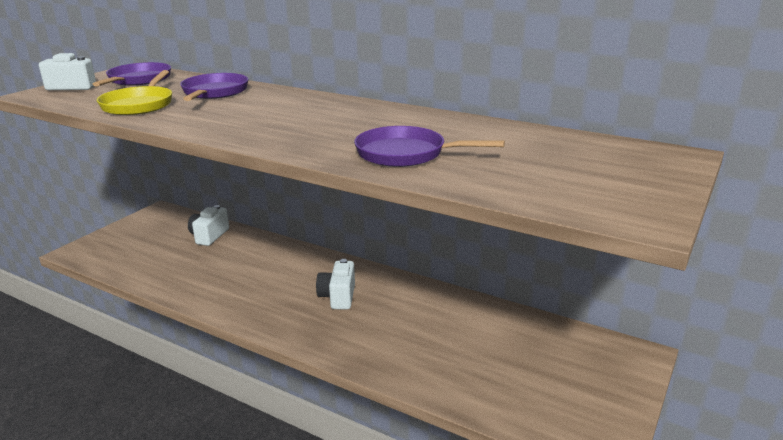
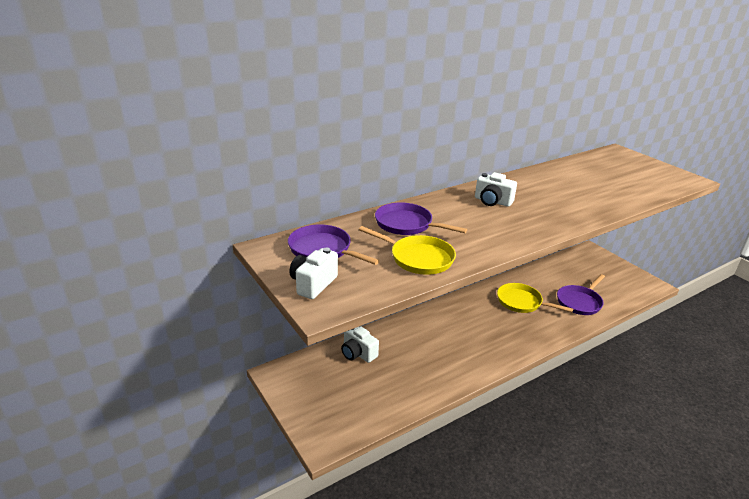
camera: 65 degrees left, 5 degrees up
(338, 297) = (493, 316): white camera -> white camera (492, 201)
(392, 312) = (522, 302): none -> yellow pan
(406, 154) = (592, 198): purple pan -> purple pan (580, 302)

